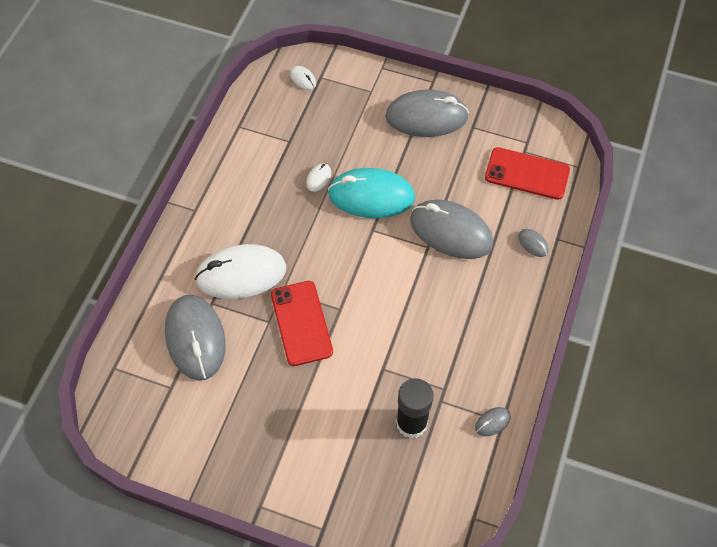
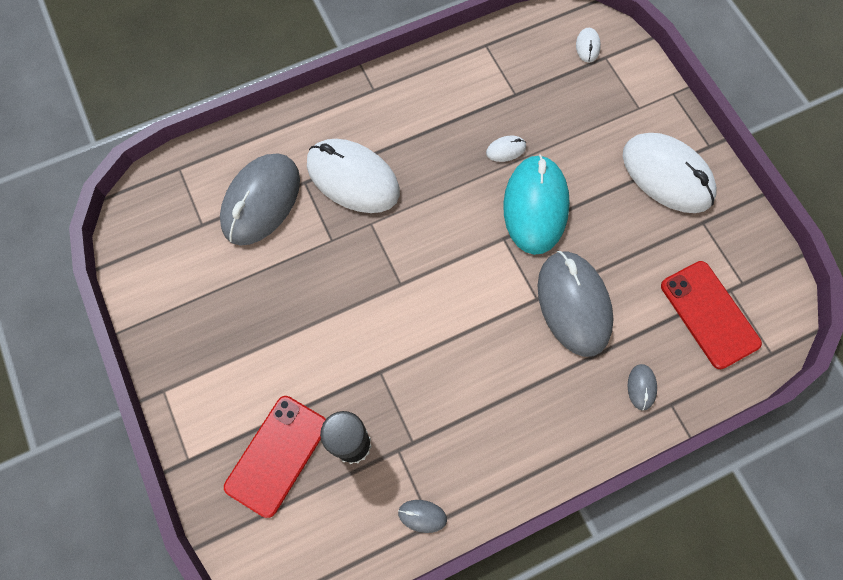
camera: 45 degrees right, 10 degrees up
(301, 323) = (356, 266): red phone -> red phone (277, 455)
(371, 196) = (535, 206): turquoise mouse -> turquoise mouse turned 45 degrees clockwise
(426, 117) = (667, 175): grey mouse -> white mouse

